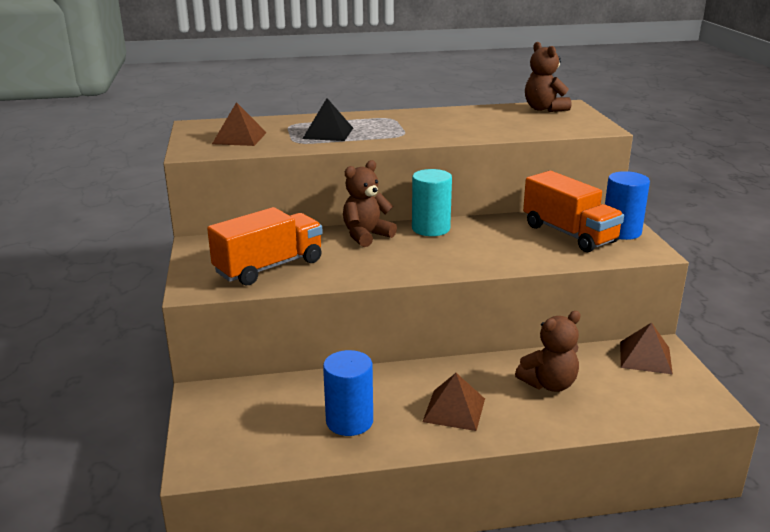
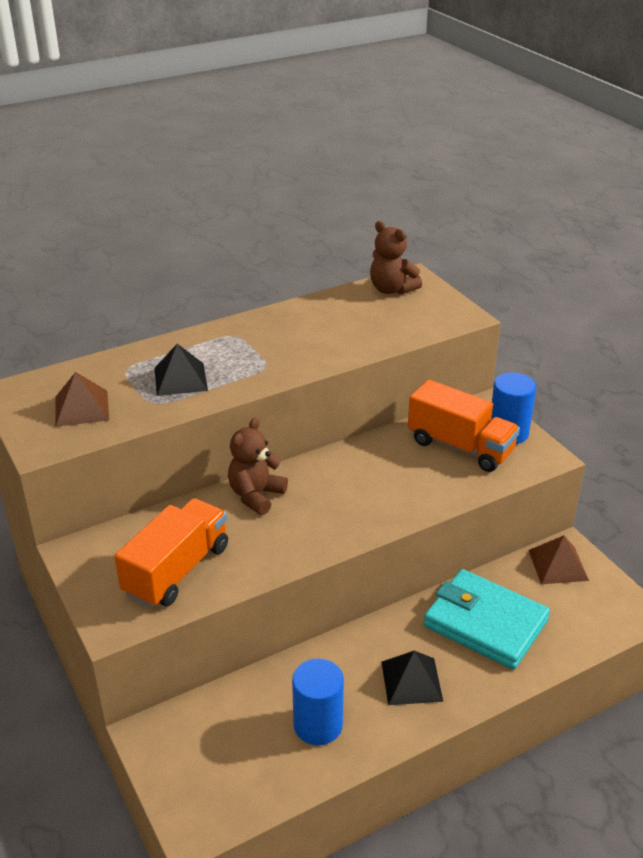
camera: 20 degrees left, 10 degrees up
(431, 228) = (318, 469): turquoise cylinder -> none
(454, 410) = (411, 681): brown pyramid -> black pyramid
(549, 384) = (485, 623): brown teddy bear -> turquoise wallet

